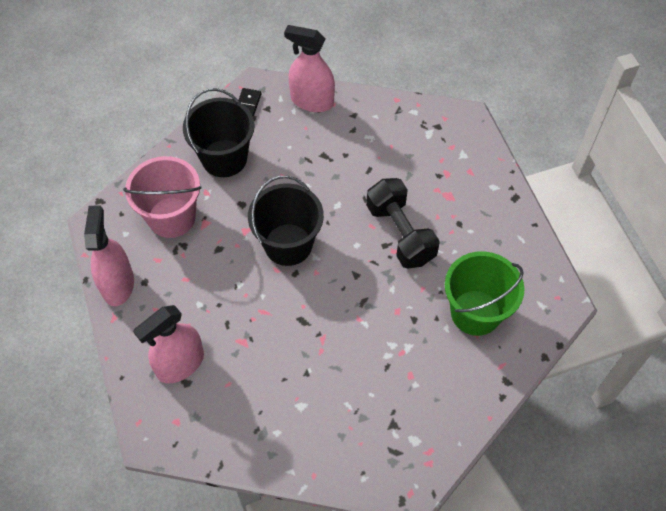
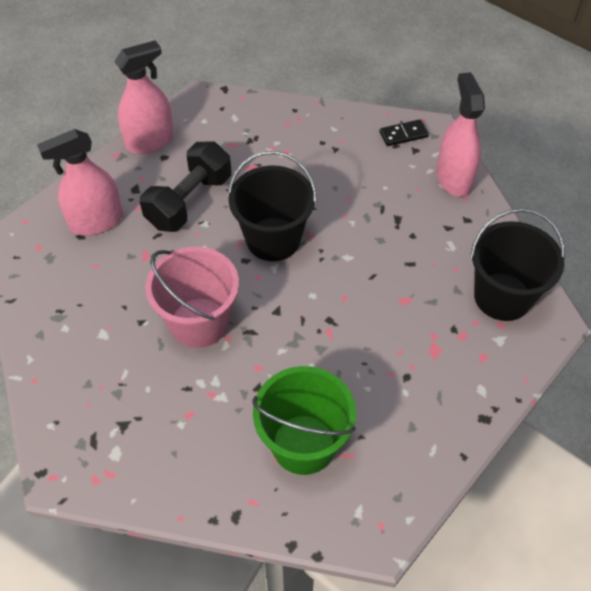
camera: 60 degrees right, 5 degrees down
(171, 217) = (242, 142): pink bucket -> pink bucket (199, 322)
(180, 364) = (96, 221): pink spray bottle -> pink spray bottle turned 45 degrees counterclockwise
(224, 158) = (333, 146): black bucket -> black bucket (502, 297)
(400, 233) = (353, 327): black dumbbell -> black dumbbell (189, 201)

